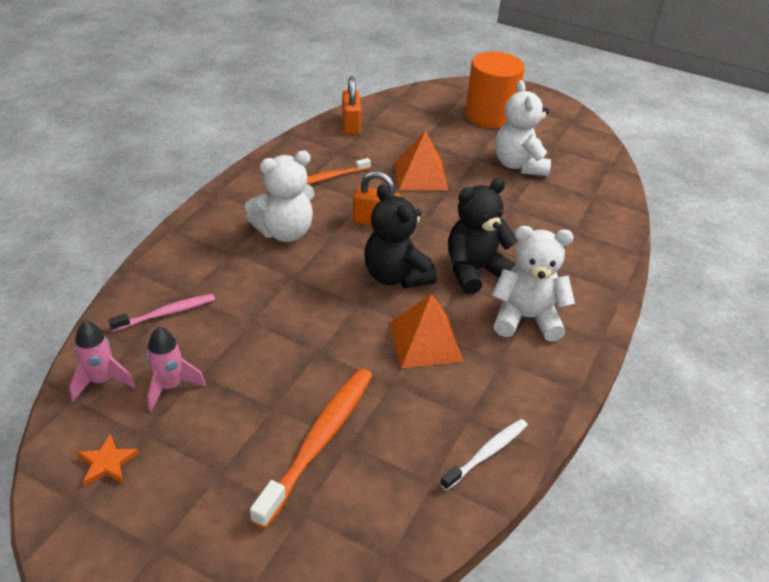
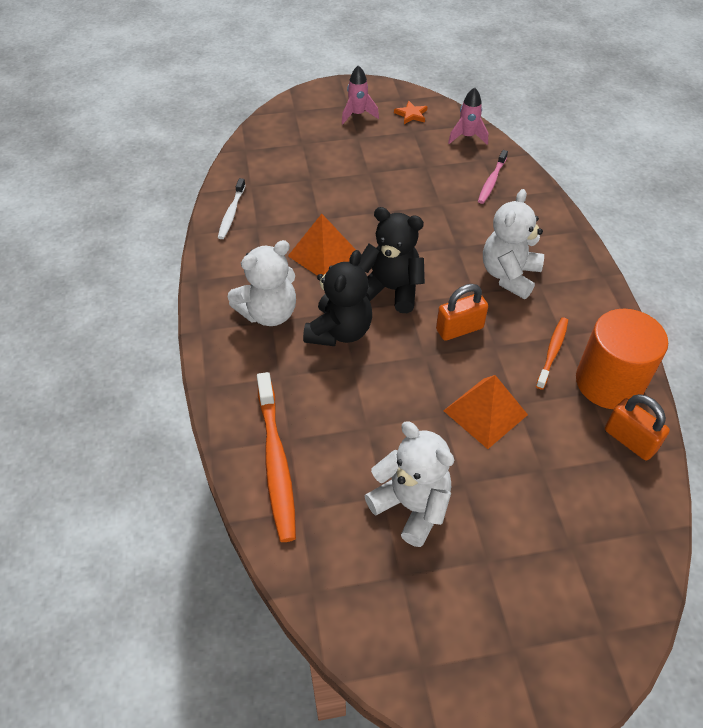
camera: 145 degrees right, 10 degrees up
(170, 386) = (431, 153): pink rocket -> pink rocket (357, 115)
(319, 441) = (326, 171): orange toothbrush -> orange toothbrush (276, 462)
(489, 115) = (525, 590): orange cylinder -> orange cylinder (609, 382)

